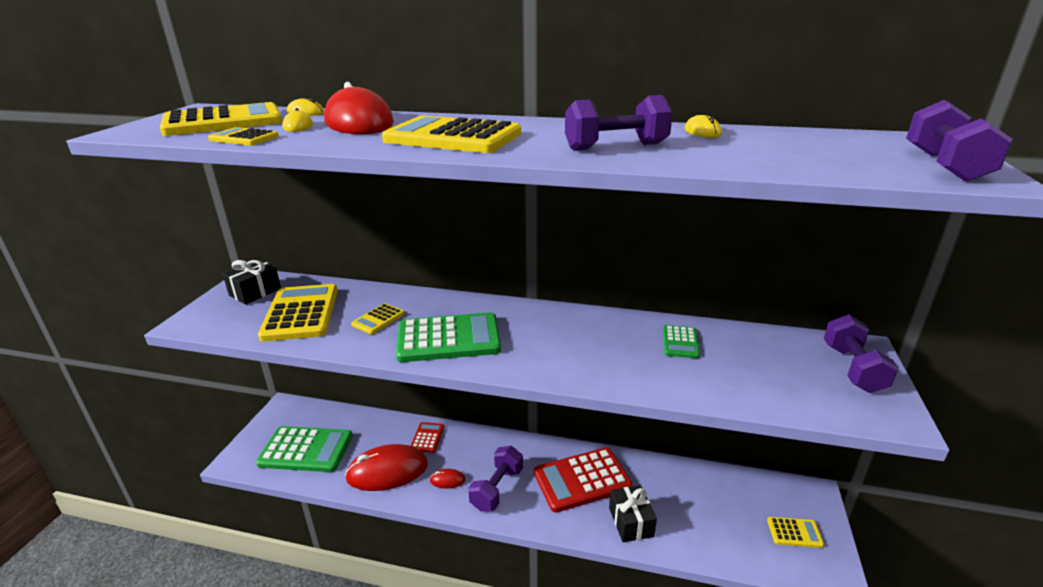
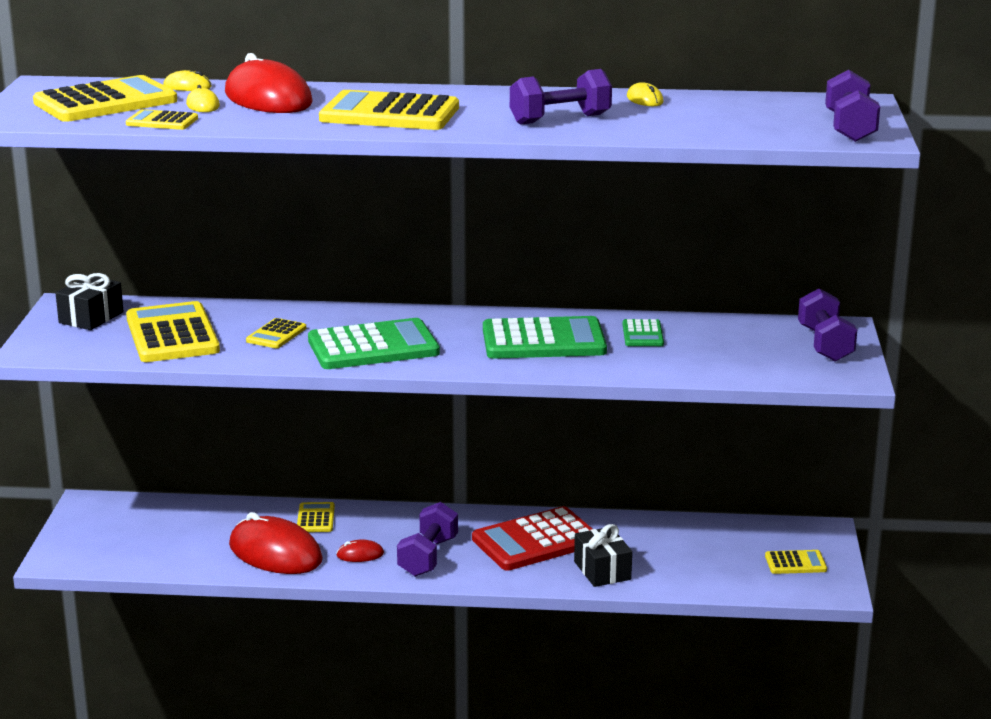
camera: 10 degrees left, 5 degrees down
(306, 450) = (150, 542): green calculator -> green calculator (543, 341)
(387, 471) = (275, 553): red mouse -> red mouse turned 60 degrees clockwise
(427, 437) = (316, 518): red calculator -> yellow calculator

